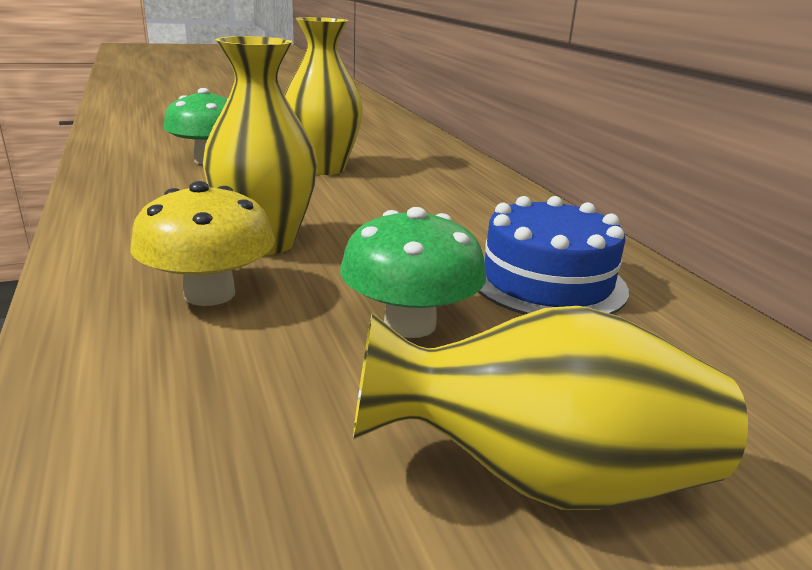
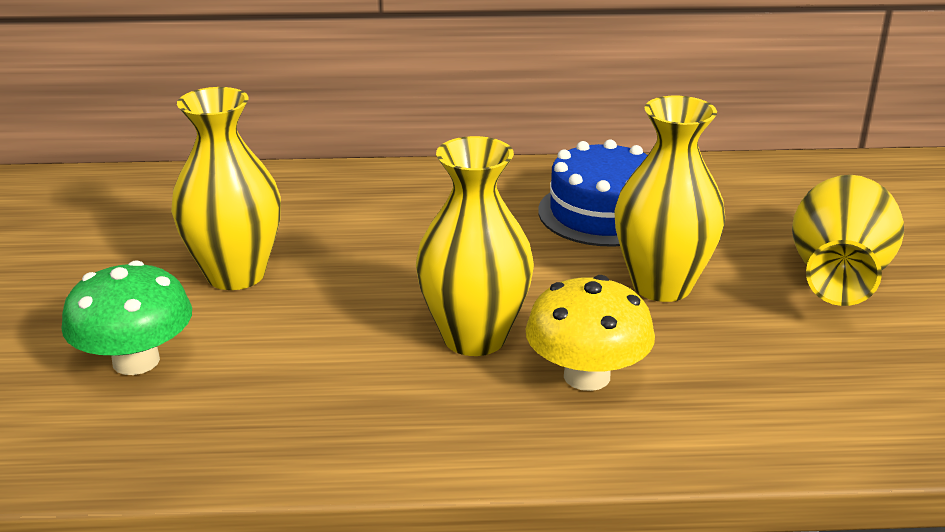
camera: 70 degrees left, 5 degrees up
(410, 324) = (661, 285): green mushroom -> yellow vase

